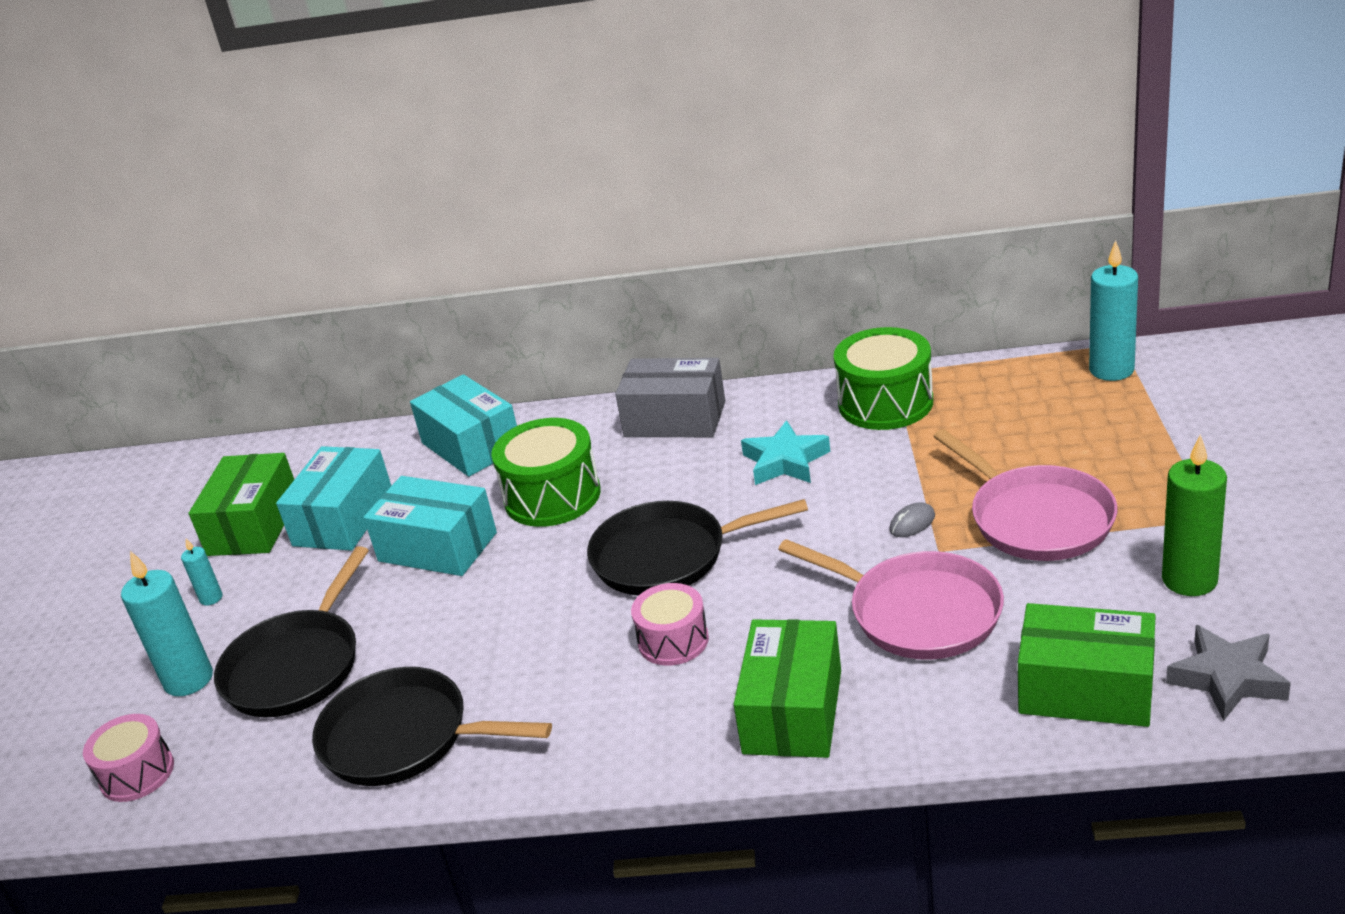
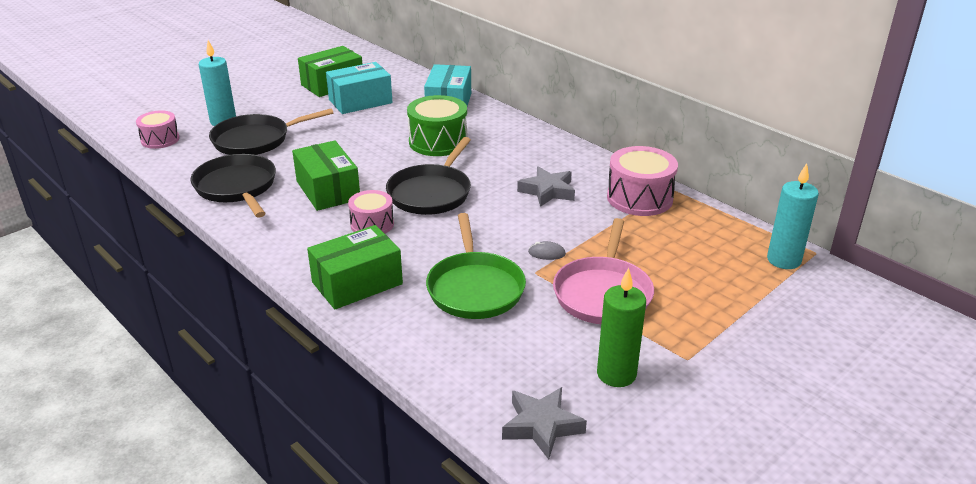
camera: 40 degrees right, 0 degrees up
(211, 598) = (276, 100): turquoise candle -> none
(437, 547) = (368, 132): turquoise box -> none
(667, 556) = (431, 193): black pan -> black pan turned 105 degrees counterclockwise
(675, 419) = (539, 144): grey box -> none
(785, 461) = (547, 191): turquoise star -> grey star
(885, 403) = (639, 198): green drum -> pink drum
(918, 612) = (475, 288): pink pan -> green pan
(1086, 689) = (475, 374): green box -> green box (328, 190)

